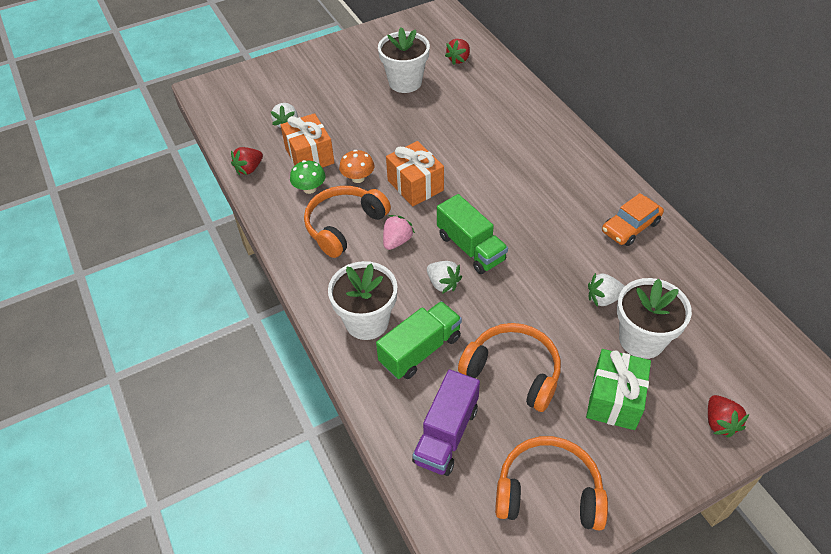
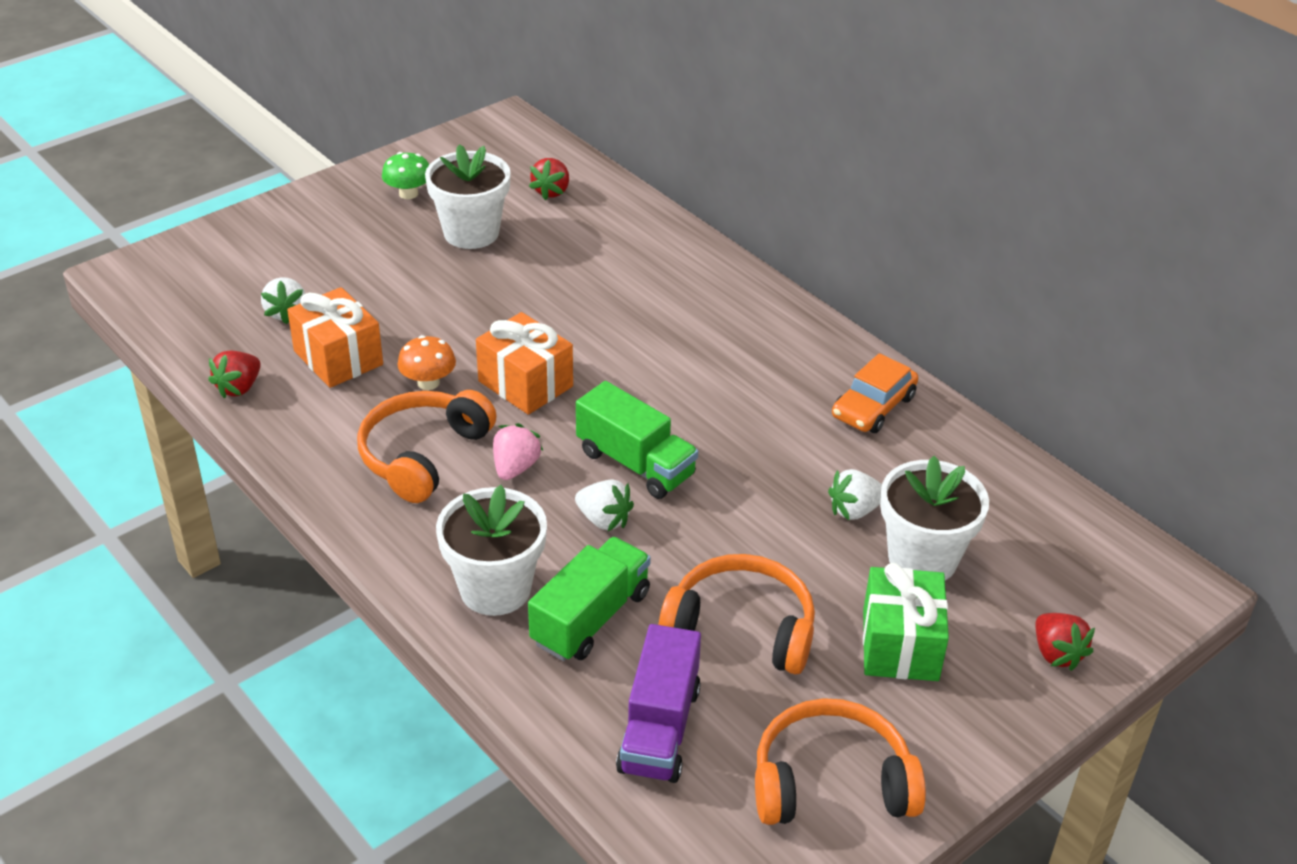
camera: 15 degrees left, 10 degrees down
(309, 188) = (351, 406): green mushroom -> green mushroom (408, 194)

